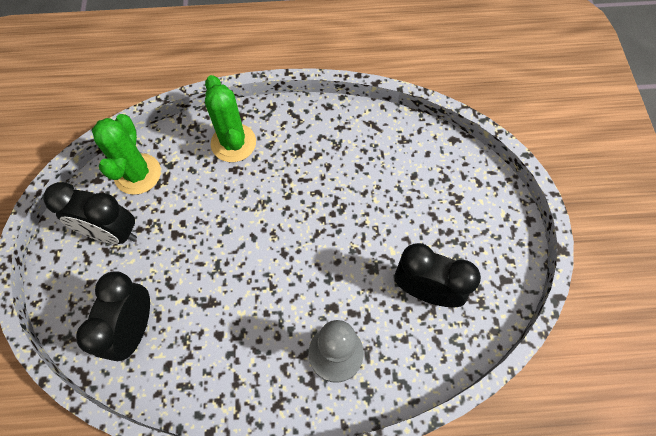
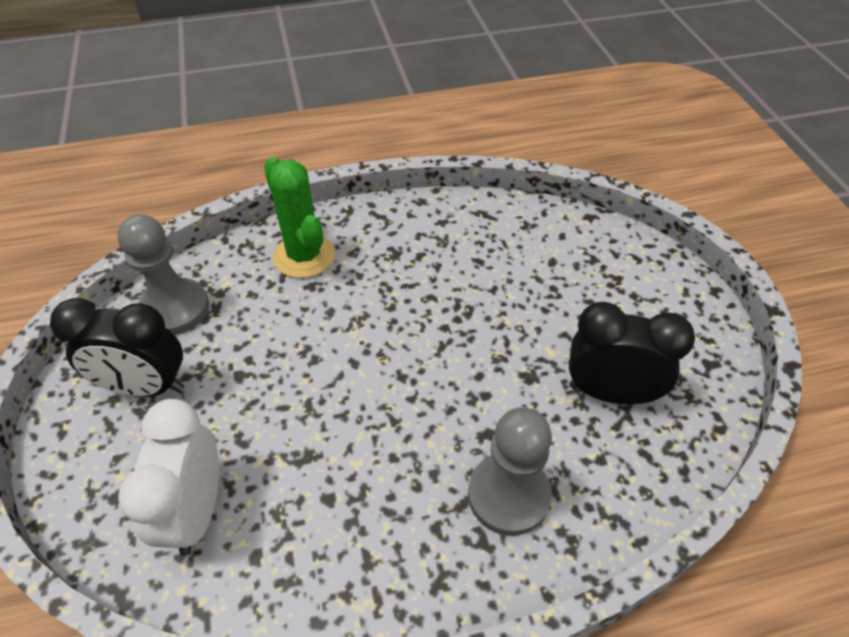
camera: 10 degrees left, 15 degrees down
(135, 328) = (196, 511): black clock -> white clock
(138, 174) = (175, 309): green cactus -> grey pawn

